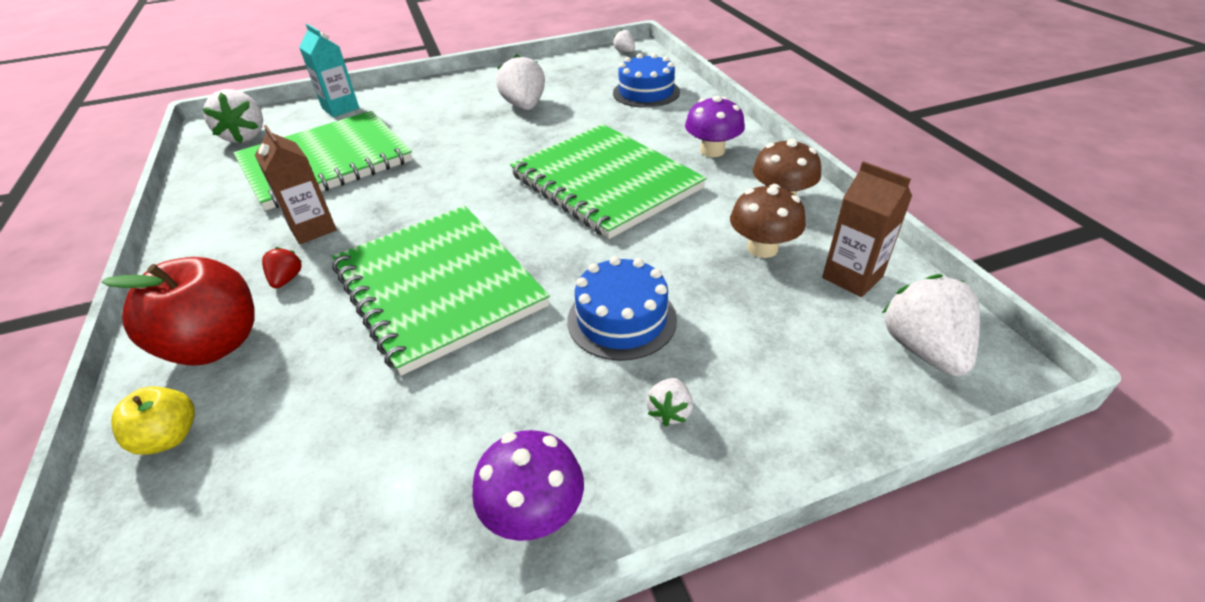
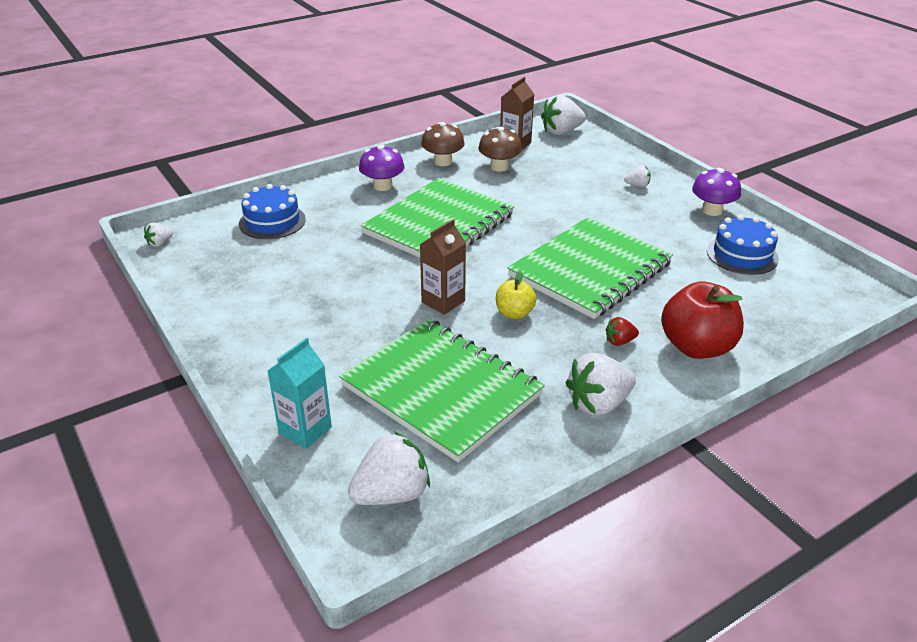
camera: 105 degrees left, 5 degrees down
(169, 437) = (766, 331): yellow apple -> yellow apple (514, 313)
(313, 229) = (554, 353): brown carton -> brown carton (443, 301)
(525, 106) = (302, 285): white strawberry -> white strawberry (598, 404)
(622, 319) = (583, 203): blue cake -> blue cake (742, 255)

